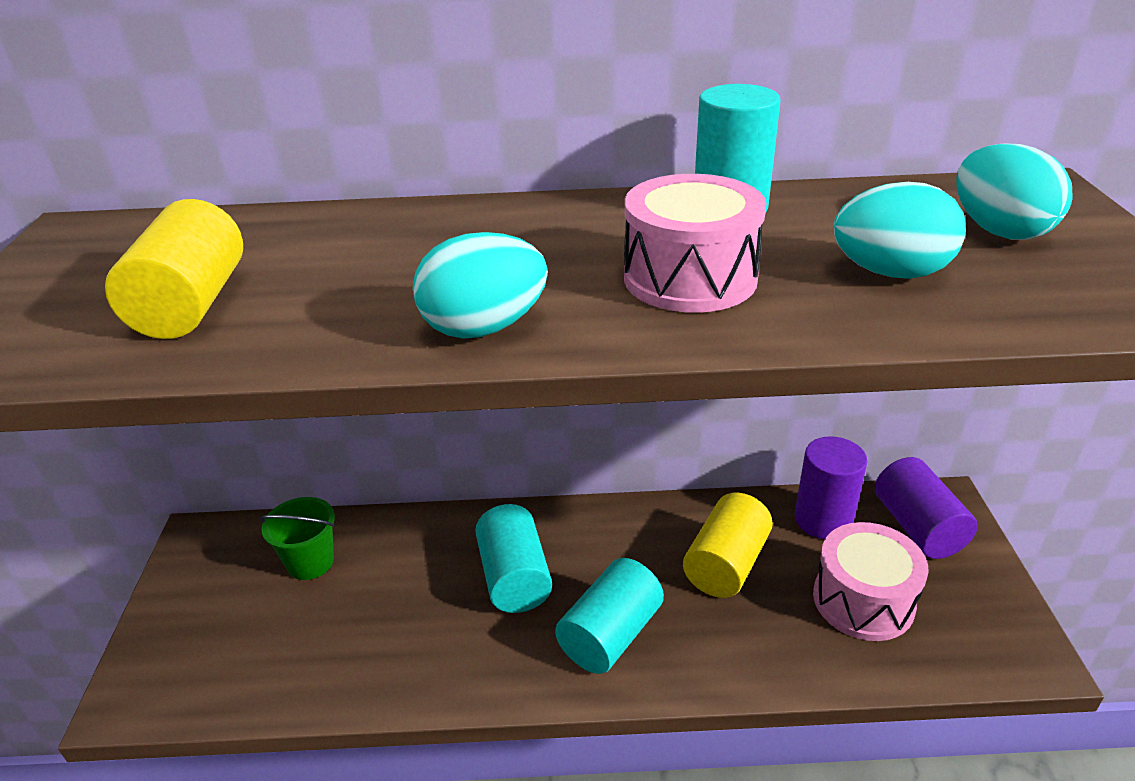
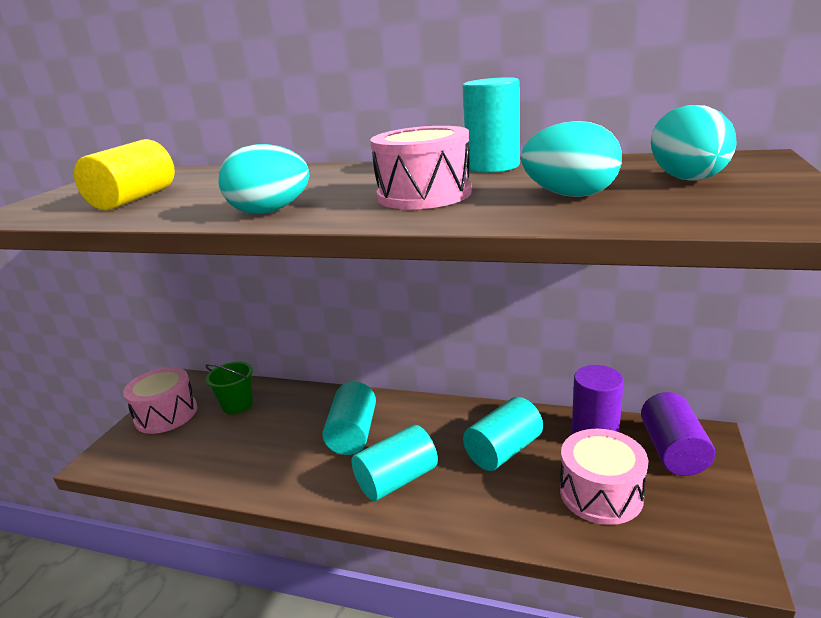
camera: 20 degrees right, 10 degrees down
(197, 599) = (166, 414): none -> pink drum
(726, 564) = (504, 450): yellow cylinder -> turquoise cylinder

